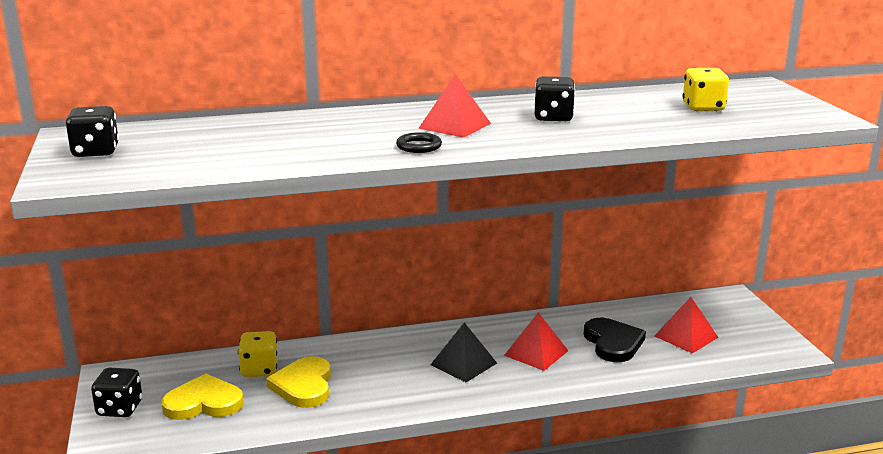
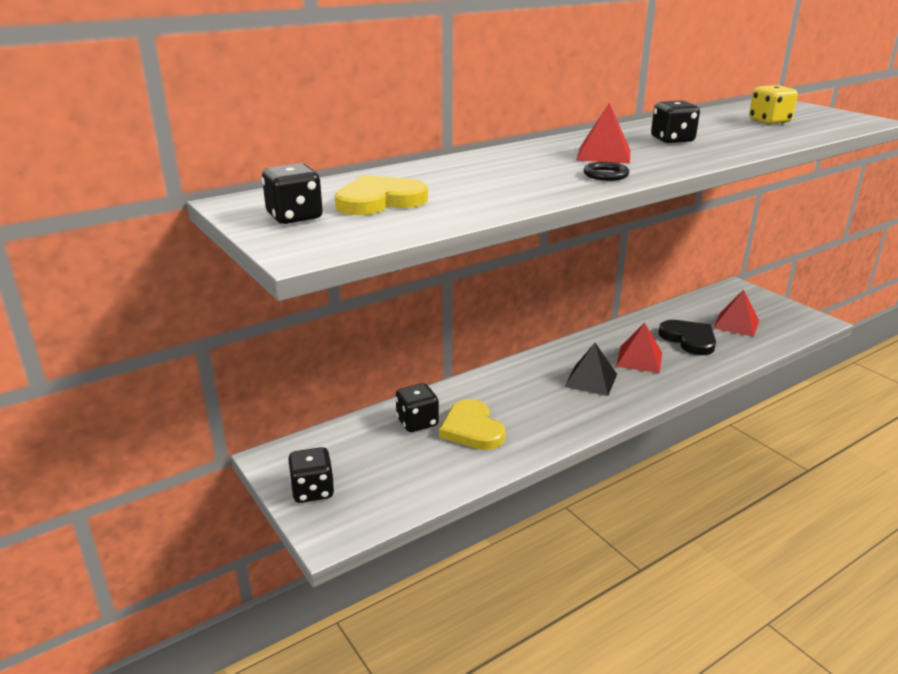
camera: 20 degrees left, 5 degrees up
(203, 402) = (392, 466): yellow heart -> yellow heart (379, 201)
(259, 370) = (417, 422): yellow dice -> black dice

